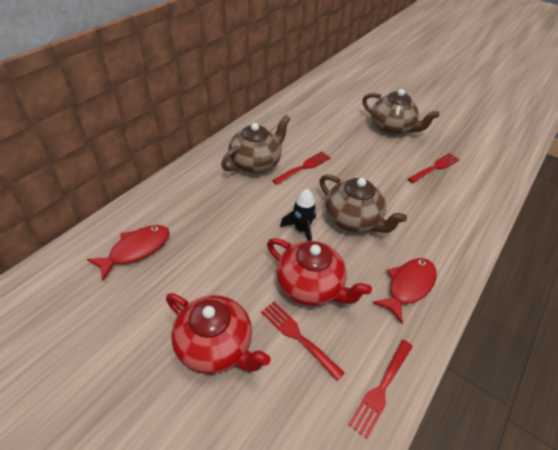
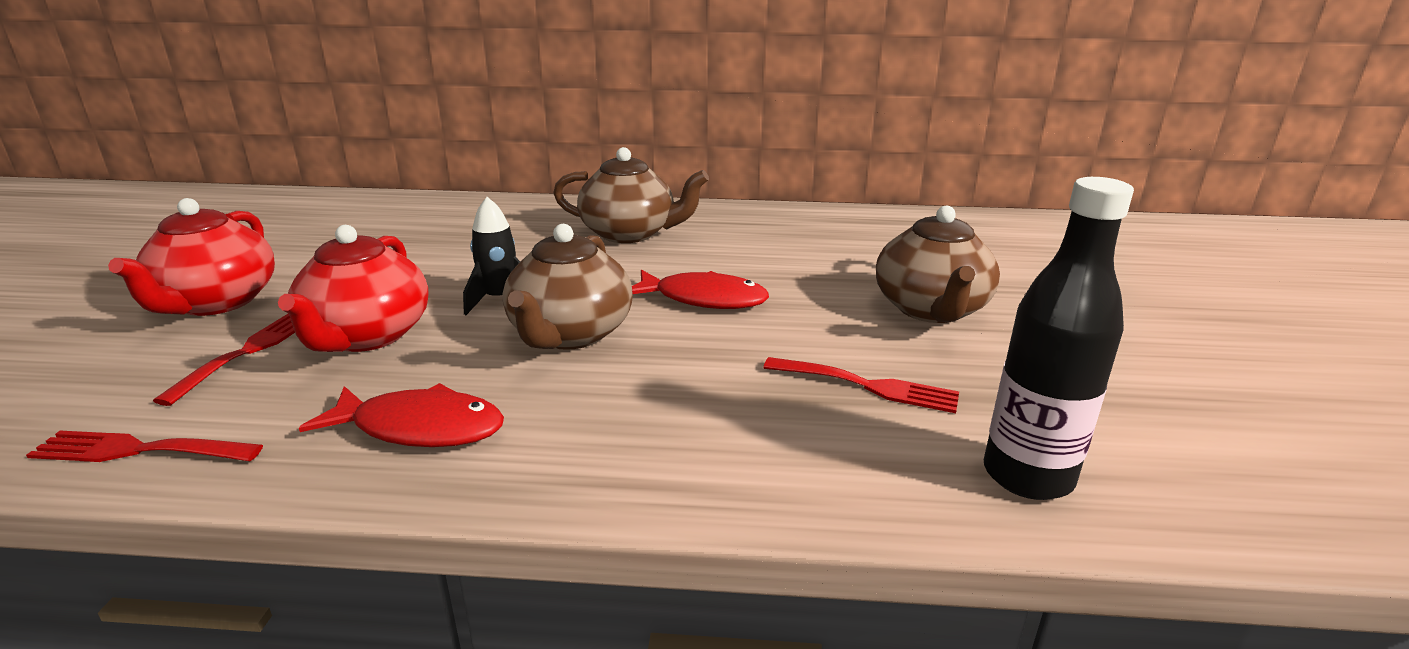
camera: 60 degrees right, 20 degrees down
(136, 250) = (373, 221): red fish -> red fish (703, 299)
(304, 167) = (668, 265): red fork -> none
(494, 166) = (1027, 476): none -> black bottle

